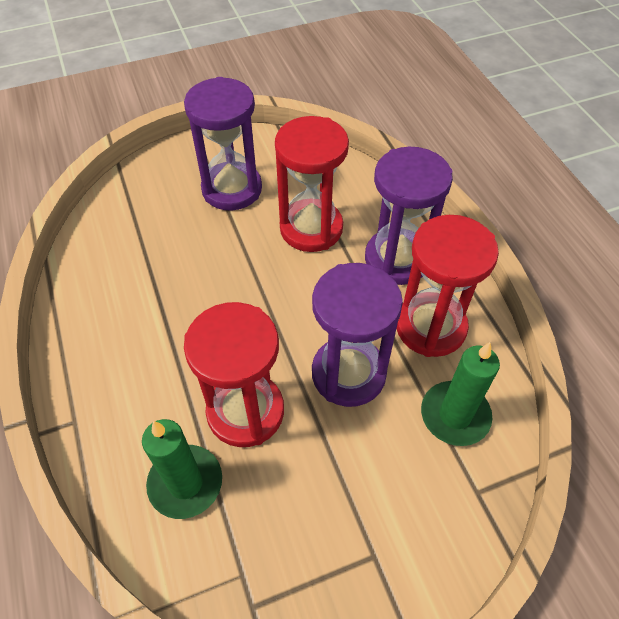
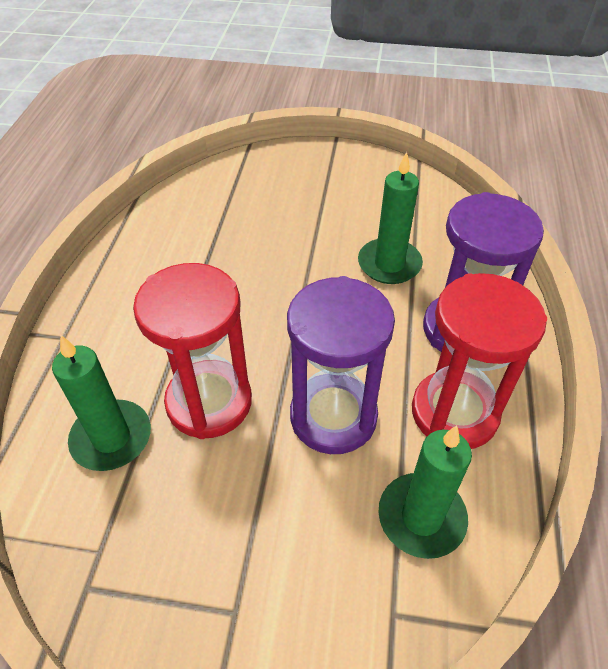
camera: 30 degrees right, 5 degrees down
(232, 189) = (335, 200): purple hourglass -> none
(311, 228) = (389, 264): red hourglass -> green candle

